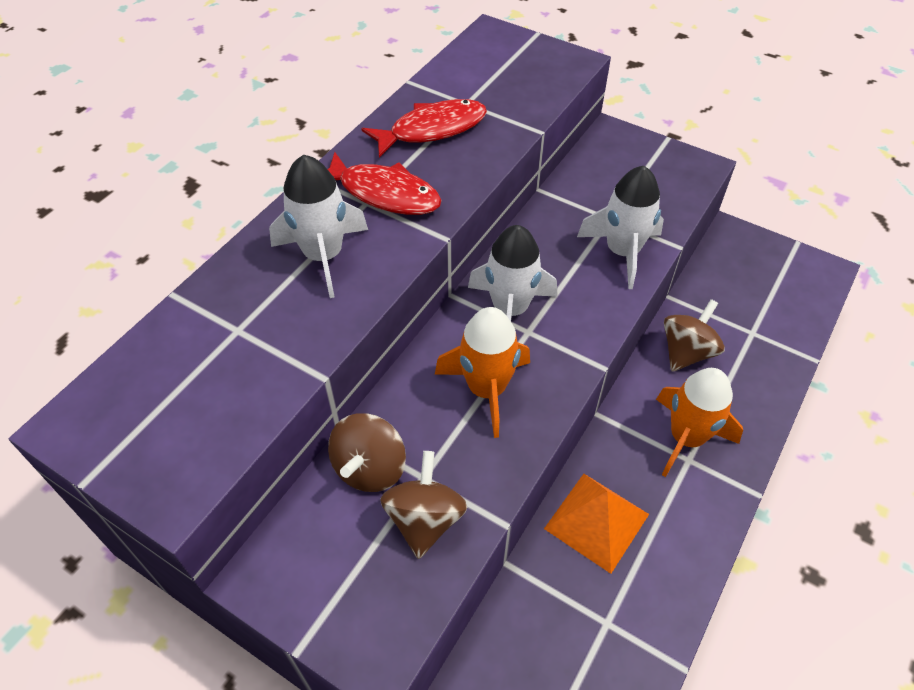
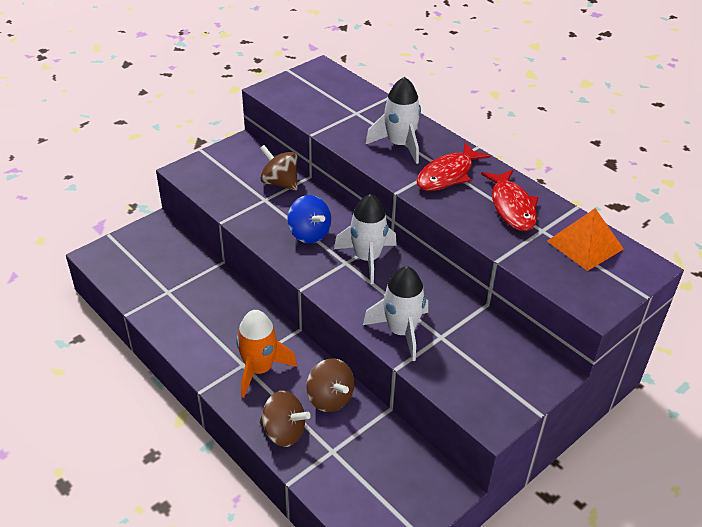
camera: 105 degrees right, 10 degrees down
(425, 519) = (240, 195): brown spinning top -> brown spinning top (284, 432)
(486, 389) = (309, 234): orange rocket -> blue spinning top
(596, 521) = (226, 305): orange pyramid -> orange pyramid (585, 245)

